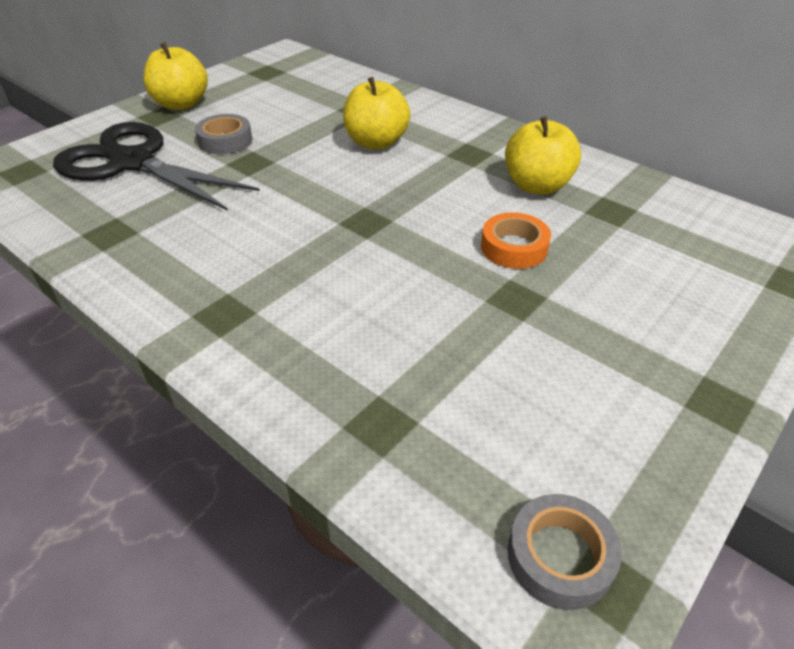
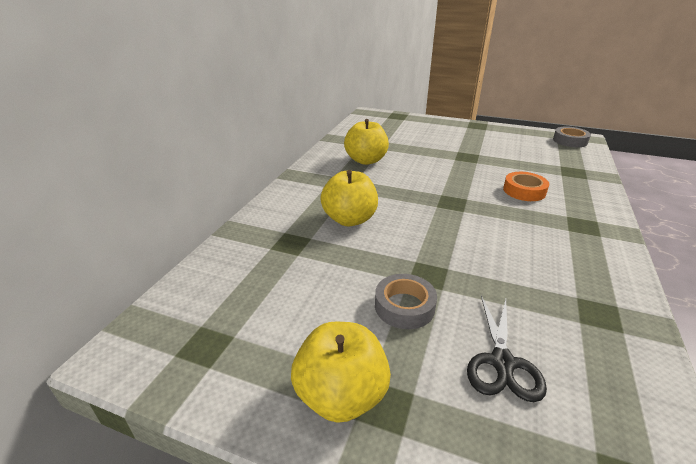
camera: 110 degrees left, 10 degrees down
(132, 162) = (502, 363): black scissors -> black scissors, size x0.52
(514, 247) = (430, 160): orange tape -> orange tape (524, 191)

